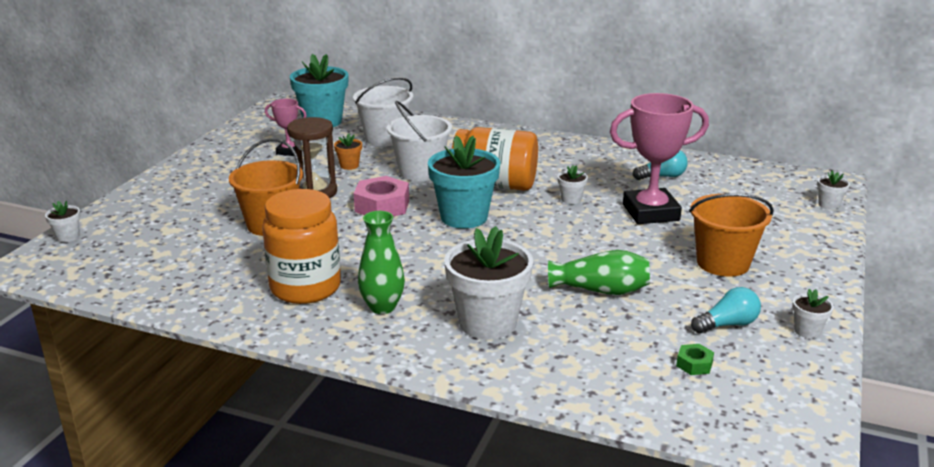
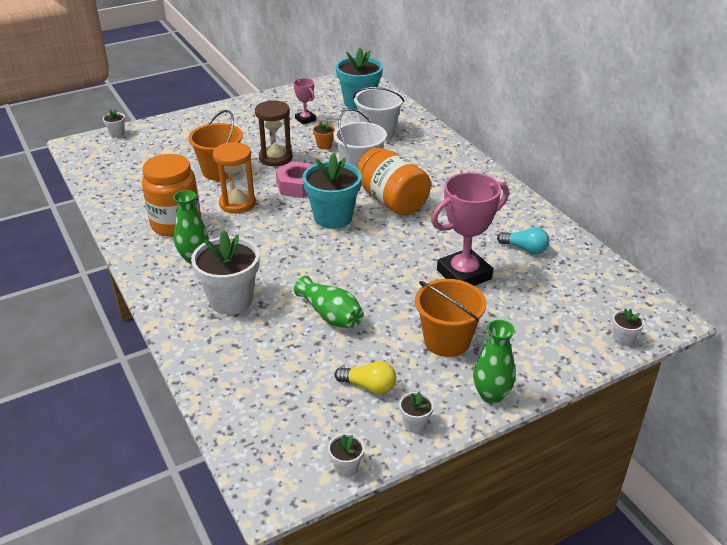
camera: 40 degrees right, 10 degrees up
(344, 244) = (237, 203): none -> orange hourglass
(571, 199) = (424, 237): white flower pot -> white flower pot (346, 467)
(650, 212) = (464, 274): pink trophy -> pink trophy turned 60 degrees counterclockwise
(694, 364) = (300, 399): green nut -> none
(727, 324) = (369, 386): turquoise light bulb -> yellow light bulb
(818, 283) = (491, 395): none -> green vase

